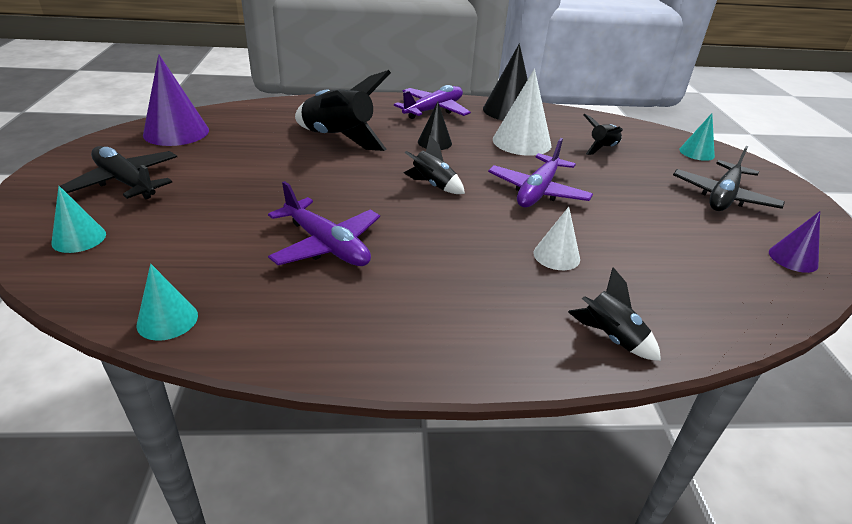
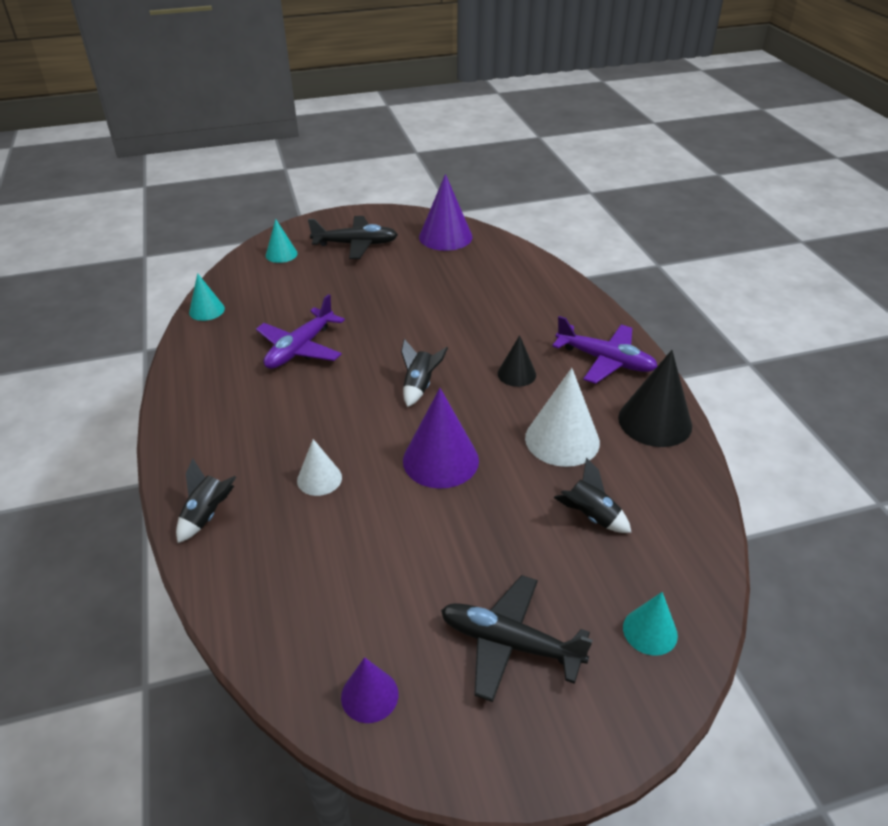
camera: 80 degrees right, 5 degrees up
(125, 182) = (356, 244): black plane -> black plane turned 60 degrees clockwise
(339, 138) = (486, 315): black rocket -> none
(537, 191) = (440, 460): purple plane -> purple cone

